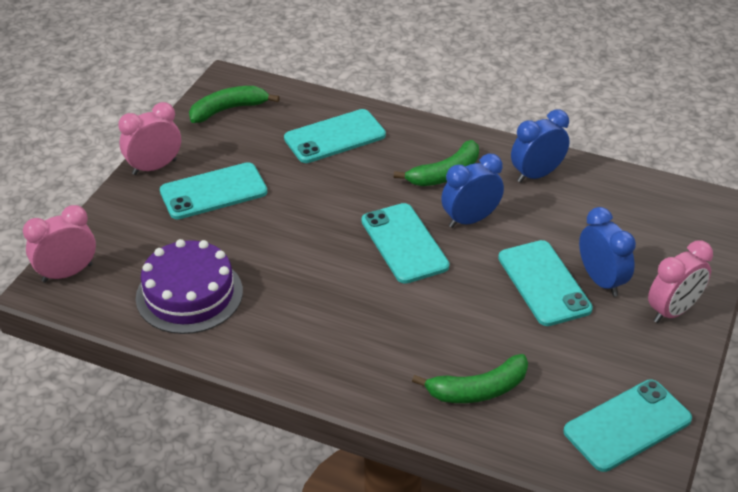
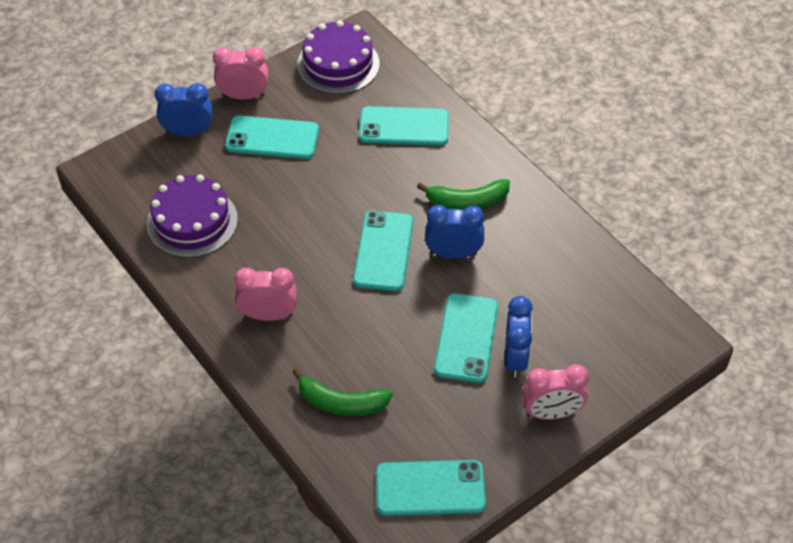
camera: 30 degrees right, 10 degrees up
(67, 273) = (120, 164): pink clock -> pink clock (268, 315)
(228, 110) = (338, 64): green banana -> purple cake
(536, 175) = (544, 236): blue clock -> blue clock (188, 132)

